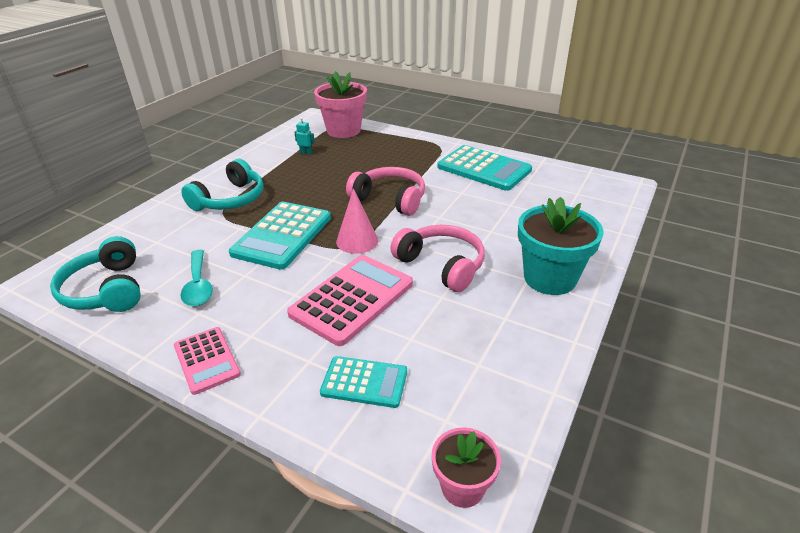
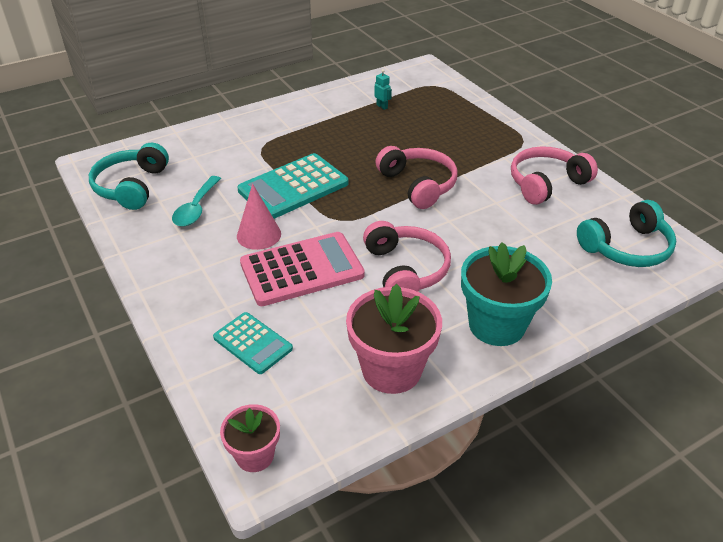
camera: 30 degrees right, 5 degrees up
(207, 360) = (158, 274): pink calculator -> none
(230, 199) = (278, 135): turquoise headphones -> turquoise headphones (627, 248)
(343, 130) = (439, 92): pink flower pot -> pink flower pot (391, 370)
(357, 241) = (351, 216): pink cone -> pink cone (259, 235)
(484, 169) = (546, 183): turquoise calculator -> pink headphones

